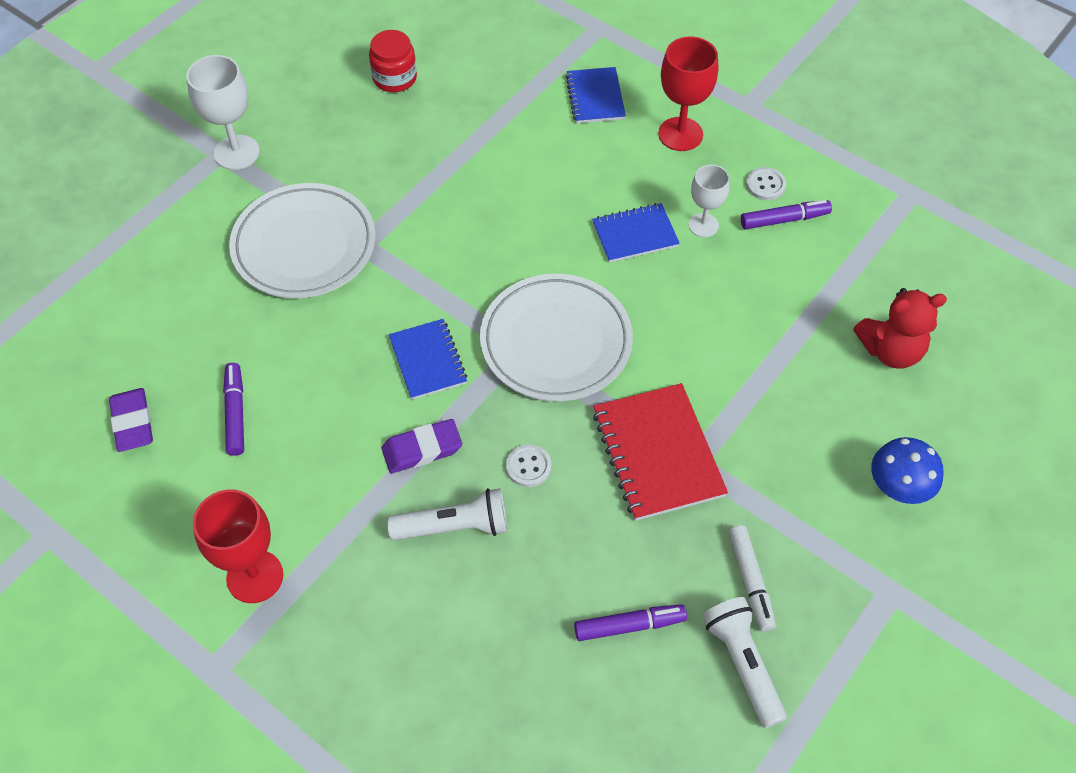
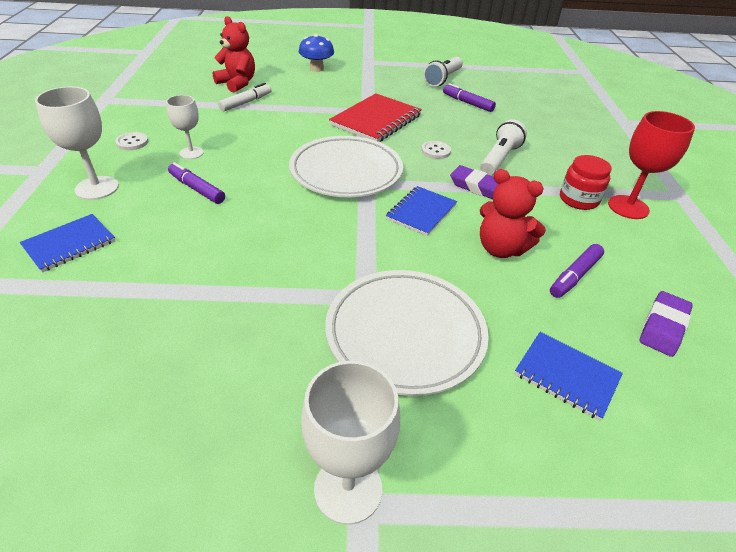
camera: 130 degrees left, 15 degrees down
(319, 385) = (501, 249): none -> red teddy bear
(395, 78) = (111, 408): red jar -> red jar (578, 199)
(454, 527) = (499, 159): white flashlight -> white flashlight turned 75 degrees clockwise
(635, 234) = (224, 174): blue notebook -> blue notebook (566, 376)
(680, 134) = (97, 188): red goblet -> white goblet
(750, 581) = (406, 85): white marker -> white marker (246, 102)
(784, 219) = (162, 129): purple marker -> purple marker (197, 189)

